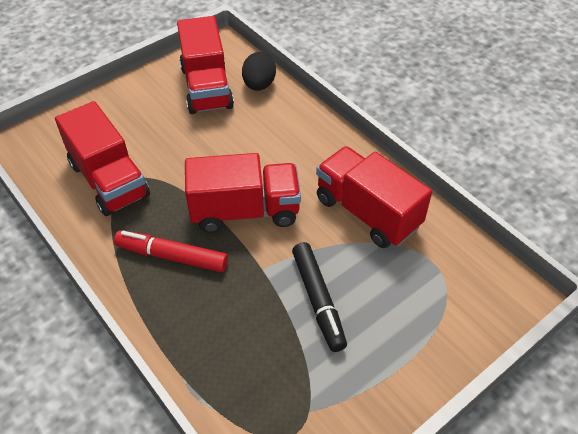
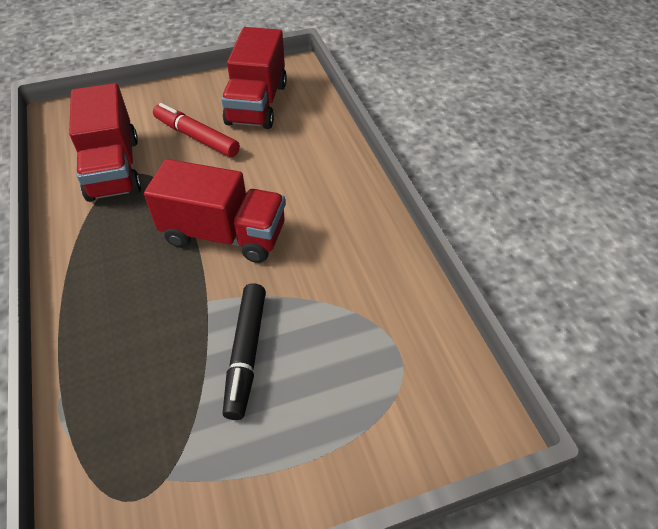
camera: 20 degrees right, 0 degrees up
(172, 256) = (126, 260): red marker -> red marker (196, 137)
(259, 85) = (310, 113): black egg -> none
(367, 212) = (353, 273): red truck -> none

